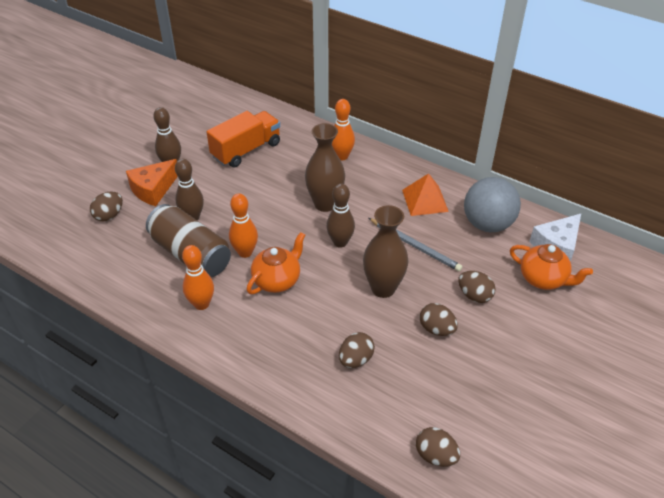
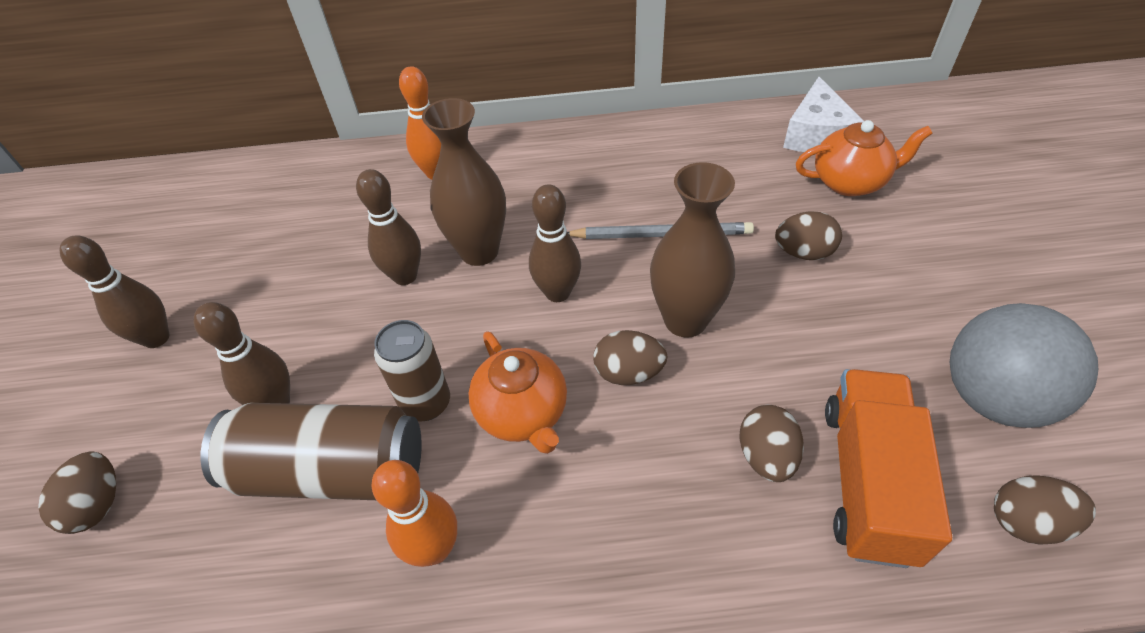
camera: 35 degrees left, 5 degrees up
(153, 189) = (155, 400): orange cheese -> none
(245, 252) = (426, 403): orange bowling pin -> brown can
(246, 150) = (276, 242): orange truck -> orange truck (867, 481)
(277, 280) = (523, 414): orange teapot -> orange teapot turned 150 degrees clockwise
(284, 196) = (405, 276): none -> brown bowling pin
(425, 200) = (609, 169): orange pyramid -> none
(436, 329) = (813, 330): brown egg -> brown egg (628, 373)
(487, 224) = (715, 154): grey ball -> grey ball (993, 397)

